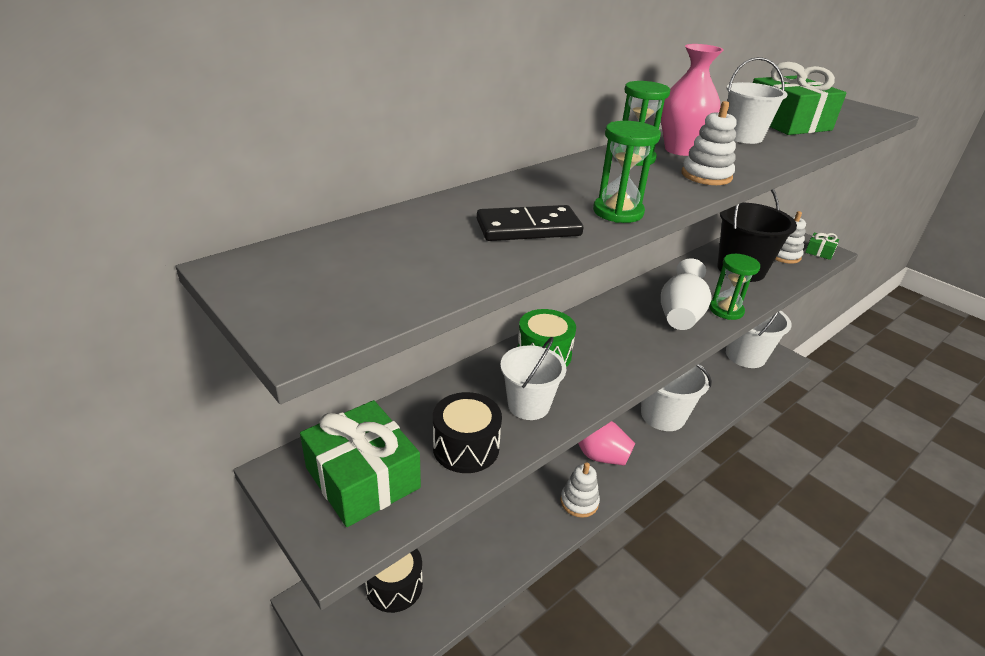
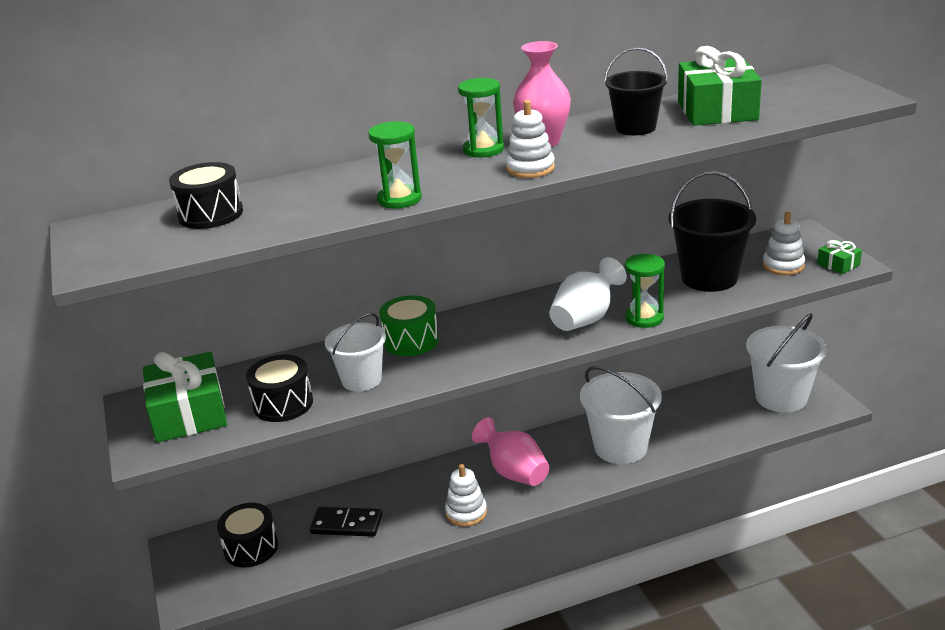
camera: 25 degrees right, 5 degrees down
(409, 240) = (211, 214): none -> black drum
(528, 228) = (309, 209): black domino -> black domino (346, 524)
(743, 137) = (635, 128): white bucket -> black bucket

